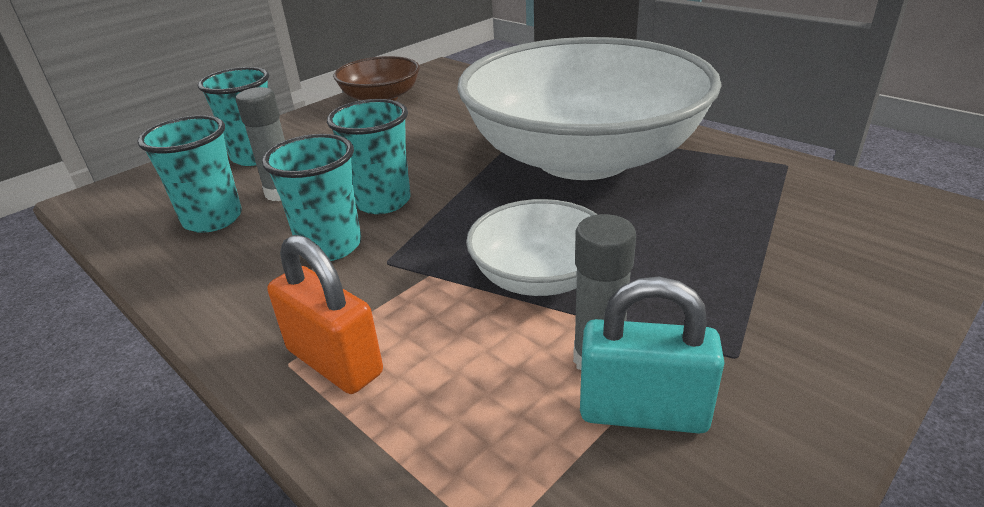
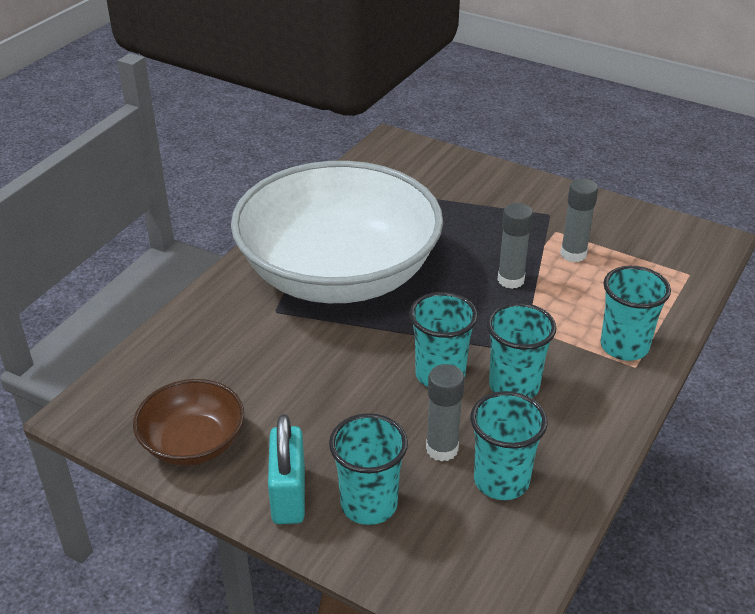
camera: 105 degrees left, 5 degrees up
(334, 361) = (624, 347): orange padlock -> turquoise cup
(539, 276) = (510, 280): white bowl -> grey glue stick
(643, 412) = (600, 240): turquoise padlock -> turquoise padlock (288, 495)

